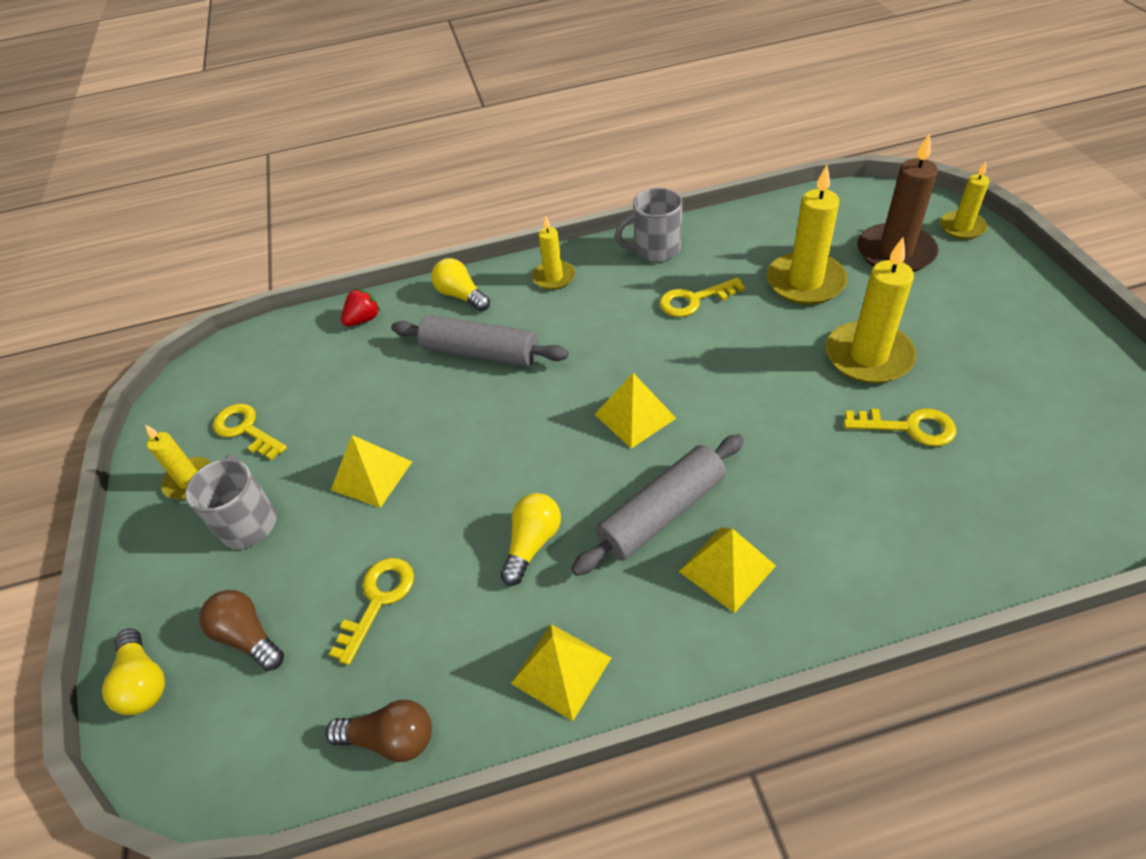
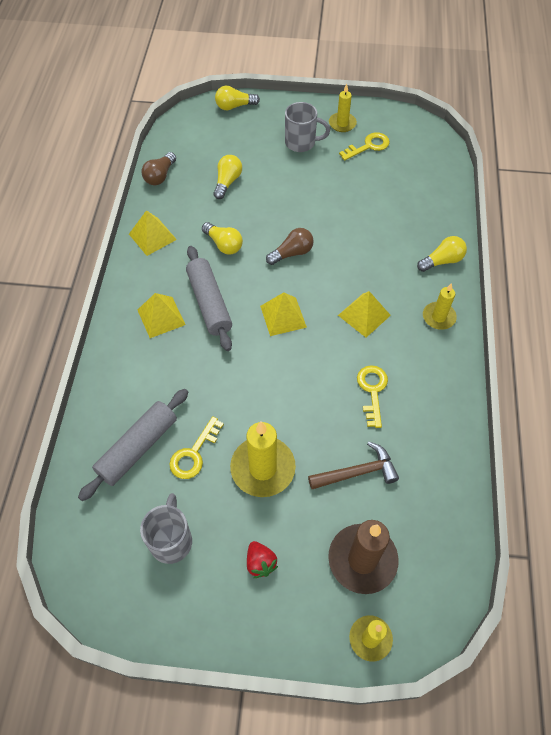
camera: 105 degrees right, 10 degrees up
(248, 637) = (236, 138): brown light bulb -> brown light bulb (292, 253)
(364, 319) = (441, 207): red strawberry -> red strawberry (260, 563)
(372, 475) = (305, 191): yellow pyramid -> yellow pyramid (364, 315)
(378, 600) = (227, 182): yellow key -> yellow light bulb
(480, 352) = (379, 257): grey rolling pin -> grey rolling pin (138, 448)
(655, 250) = (443, 391): grey mug -> grey mug (171, 540)
(805, 282) = (357, 472): yellow candle -> brown hammer

